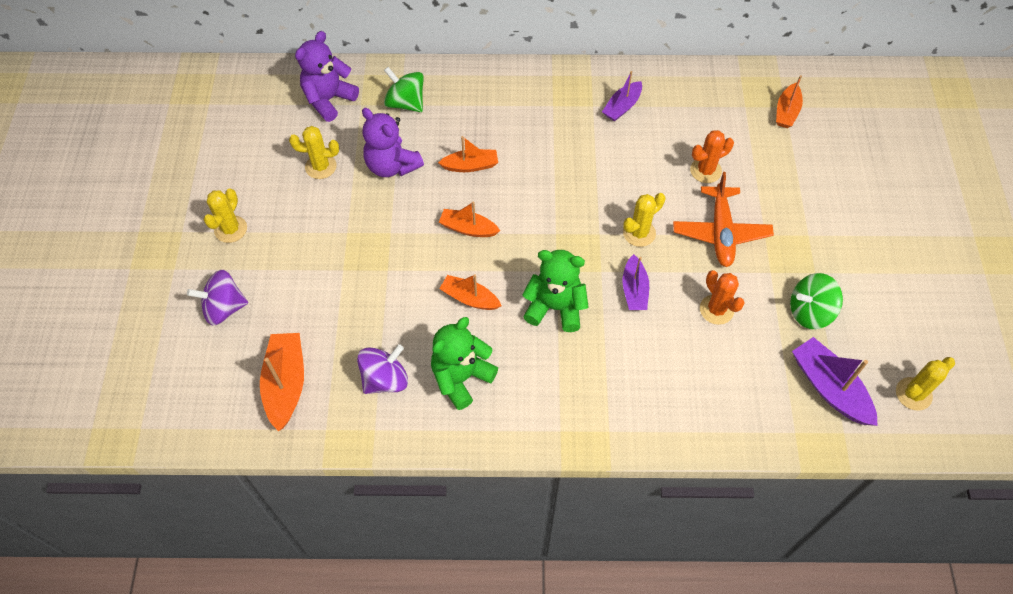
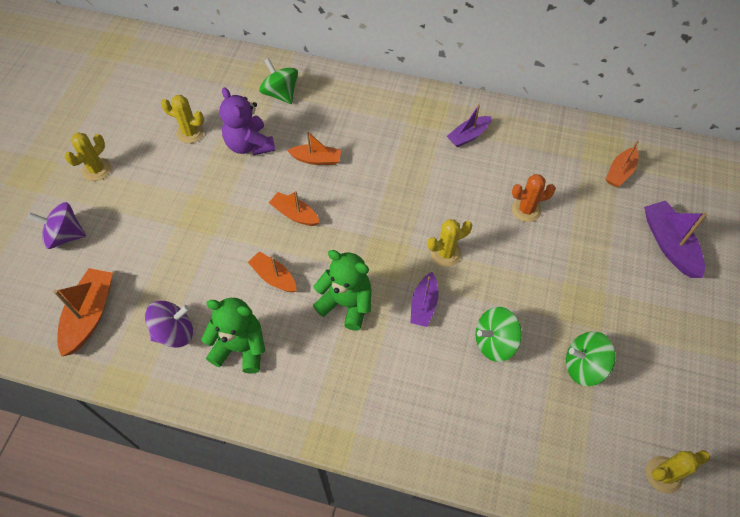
camera: 15 degrees right, 0 degrees up
(329, 100) = (218, 78): purple teddy bear -> none
(461, 377) = (240, 347): green teddy bear -> green teddy bear turned 45 degrees clockwise
(716, 309) = (494, 342): orange cactus -> green spinning top
(720, 232) = (522, 270): orange plane -> none
(829, 388) = (580, 446): purple boat -> purple boat (669, 244)

